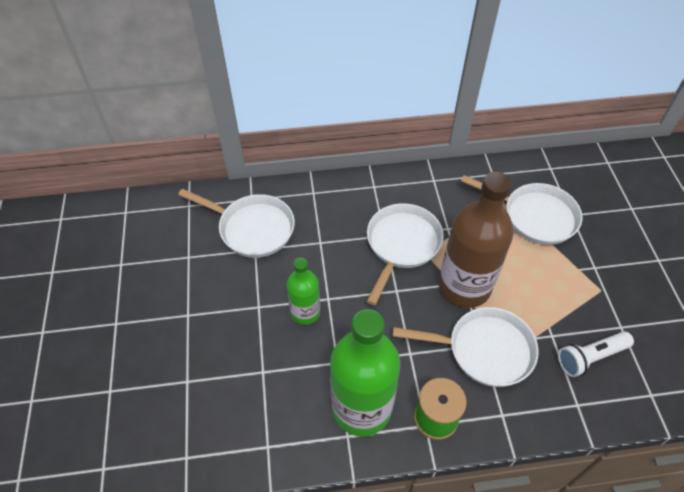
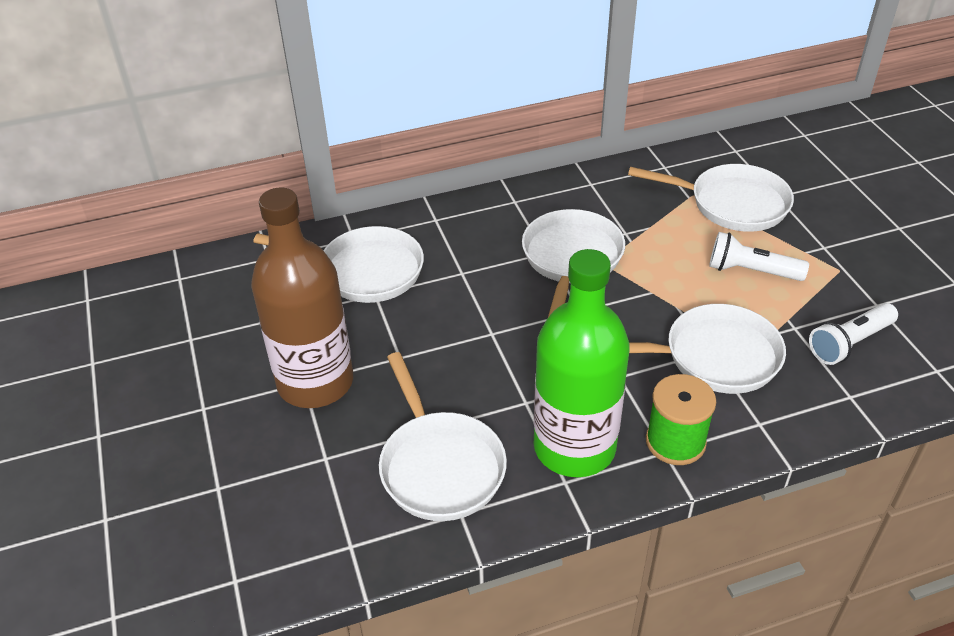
camera: 10 degrees left, 10 degrees down
(263, 404) = (439, 466): none -> white pan
(305, 312) = (465, 353): green bottle -> none
(464, 286) = (667, 292): brown bottle -> brown bottle (315, 382)
(533, 279) = (751, 271): none -> white flashlight

